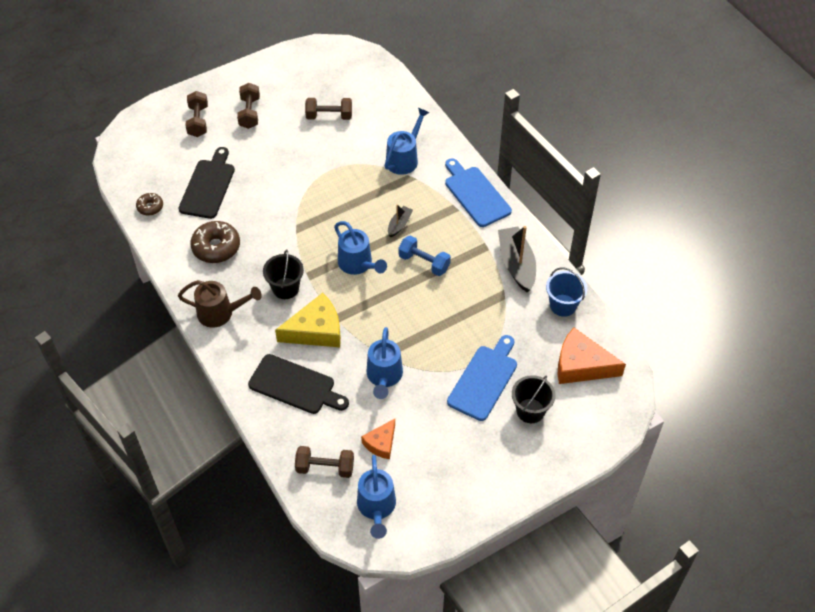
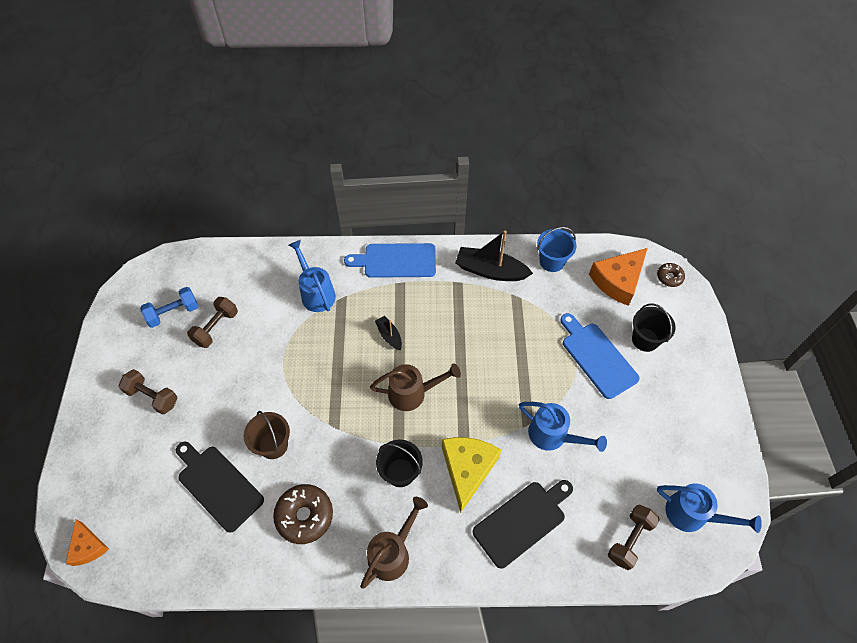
camera: 60 degrees left, 5 degrees up
(150, 207) = (201, 561): brown donut -> brown donut (669, 277)
(198, 121) = (121, 453): brown dumbbell -> none
(258, 201) = (273, 445): none -> brown bucket
(358, 264) = (413, 393): blue watering can -> brown watering can
(381, 443) = (624, 475): orange cheese -> orange cheese (88, 547)
(424, 262) = (445, 338): blue dumbbell -> blue dumbbell (173, 313)

